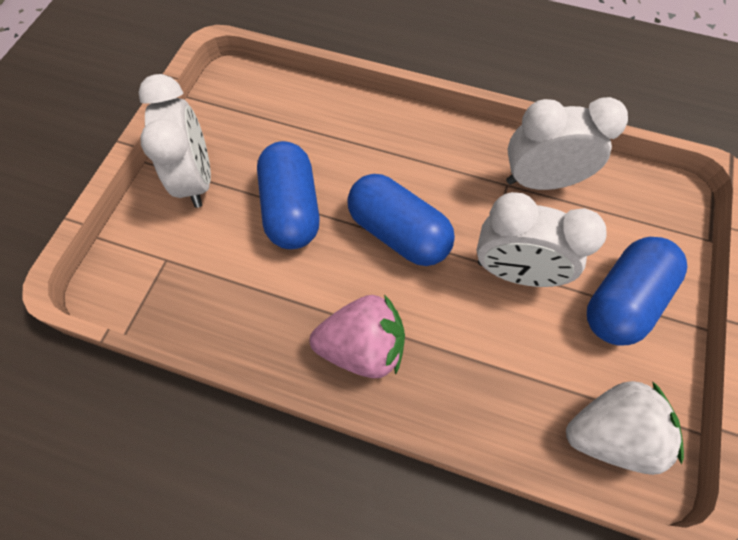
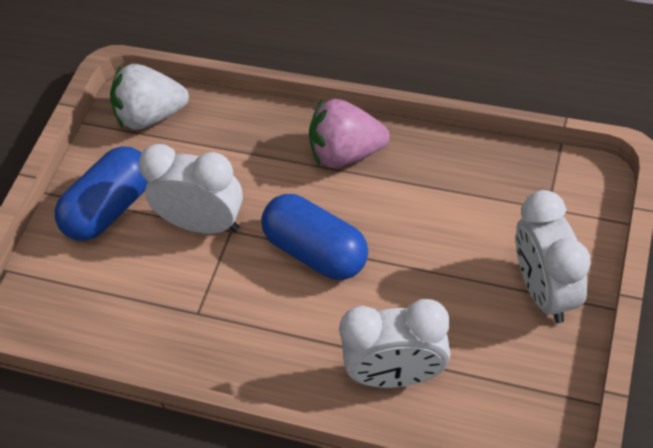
camera: 175 degrees left, 10 degrees down
(291, 209) = (431, 267): blue capsule -> none
(540, 181) = (160, 319): white clock -> white clock (397, 375)

